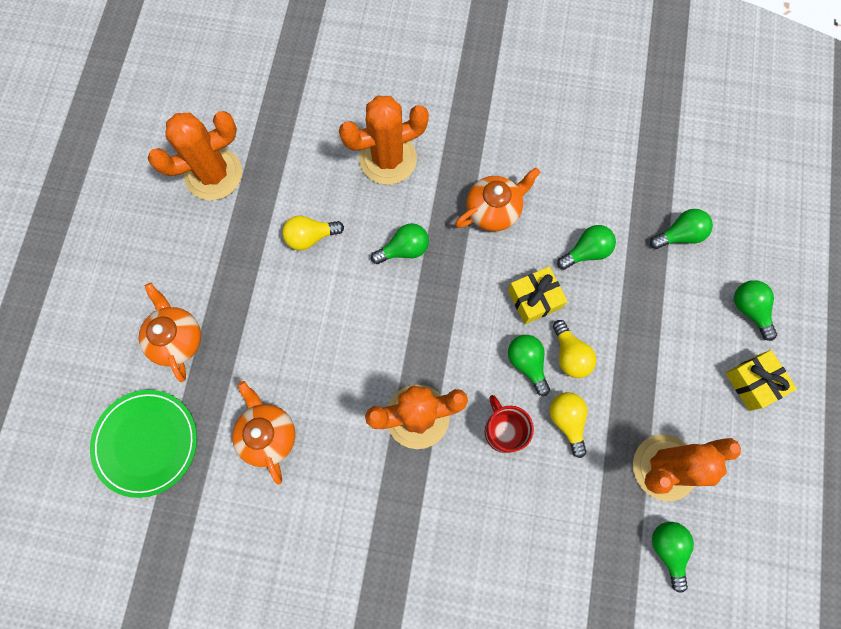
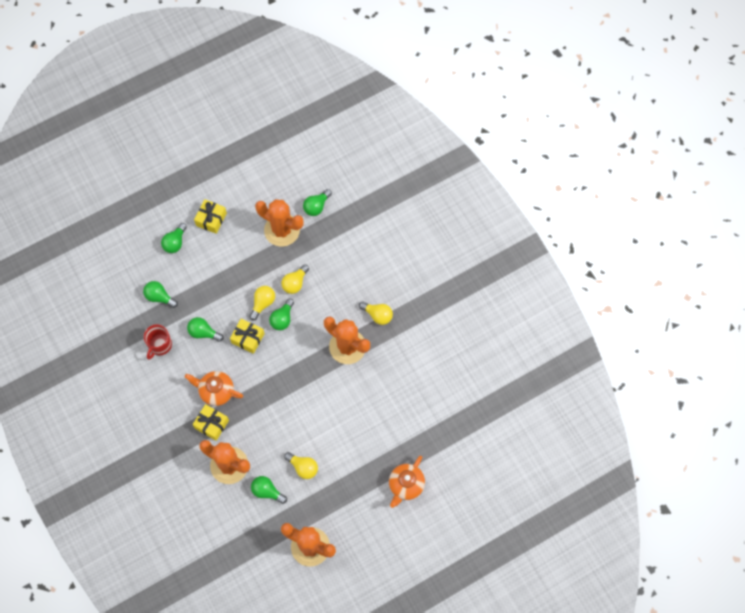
camera: 130 degrees left, 5 degrees down
(146, 443) = (461, 454): green plate -> none
(268, 434) = (411, 404): orange teapot -> none
(404, 249) = (272, 417): green light bulb -> green light bulb (267, 491)
(428, 496) = (377, 315): none -> yellow light bulb
(455, 176) = (211, 424): none -> yellow gift
(504, 430) = (322, 306): red mug -> red mug (159, 345)

